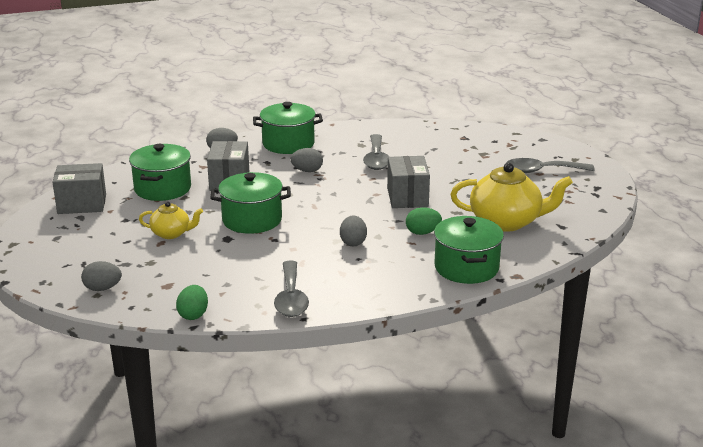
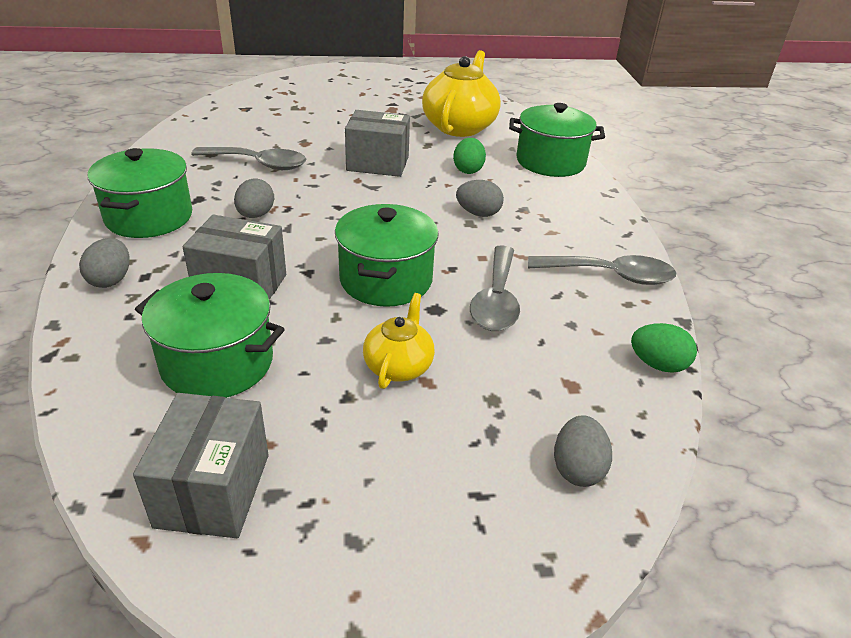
camera: 80 degrees left, 10 degrees up
(542, 171) = (357, 91): grey spoon -> grey spoon (496, 300)

